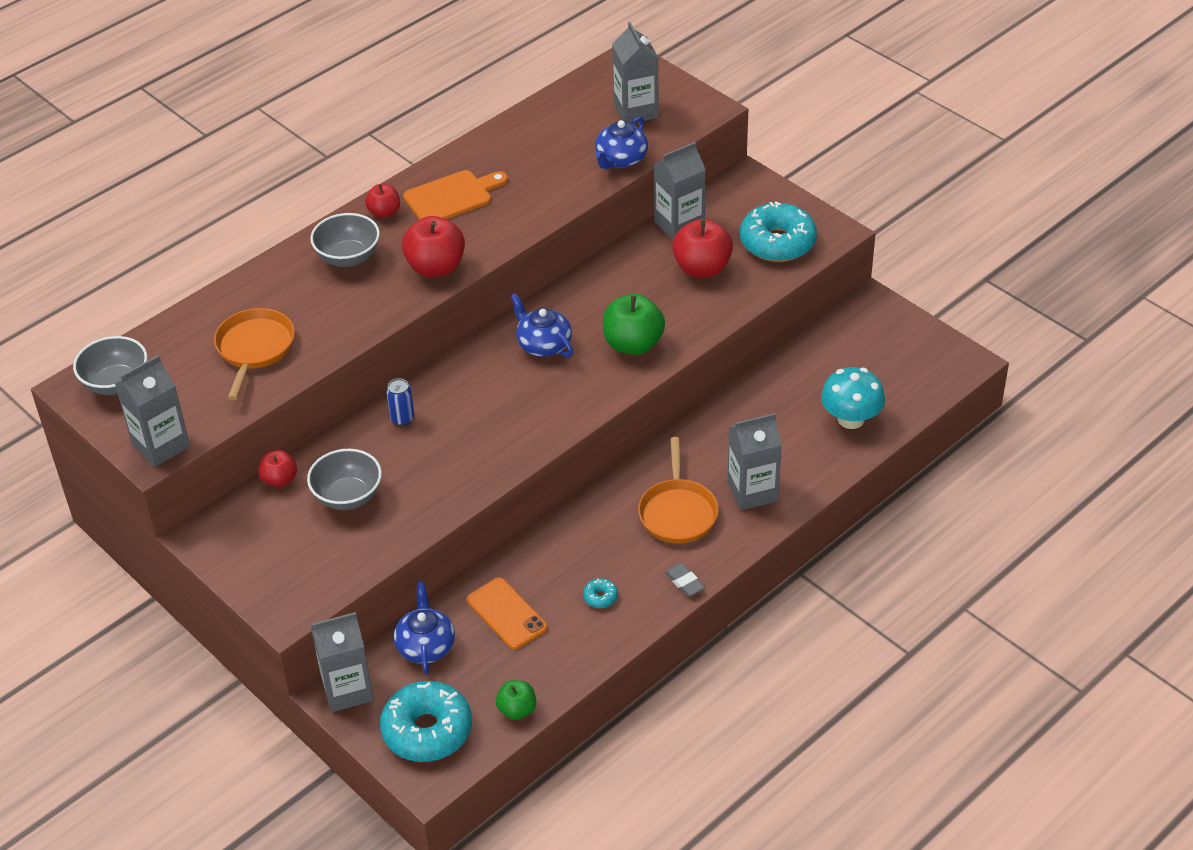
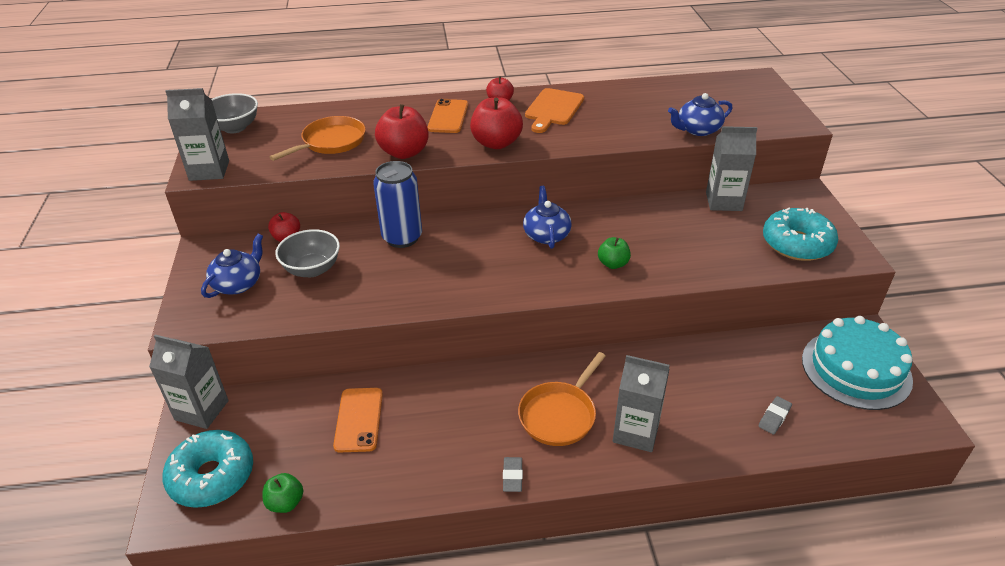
camera: 35 degrees right, 5 degrees down
(348, 257) = (448, 116): grey bowl -> orange phone
(402, 419) = (402, 237): blue can -> blue can, size x2.01
(426, 646) = (282, 409): blue teapot -> blue teapot (238, 284)
(452, 197) = (553, 109): orange cutting board -> orange cutting board turned 105 degrees clockwise
(600, 597) = (437, 448): turquoise donut -> none
(633, 344) = (613, 264): green apple -> green apple, size x0.57
(636, 111) = (737, 107): grey carton -> none
(702, 268) = (716, 236): red apple -> red apple (404, 152)
(851, 419) = (774, 417): turquoise mushroom -> grey eraser
(886, 341) = (856, 369): none -> turquoise cake

